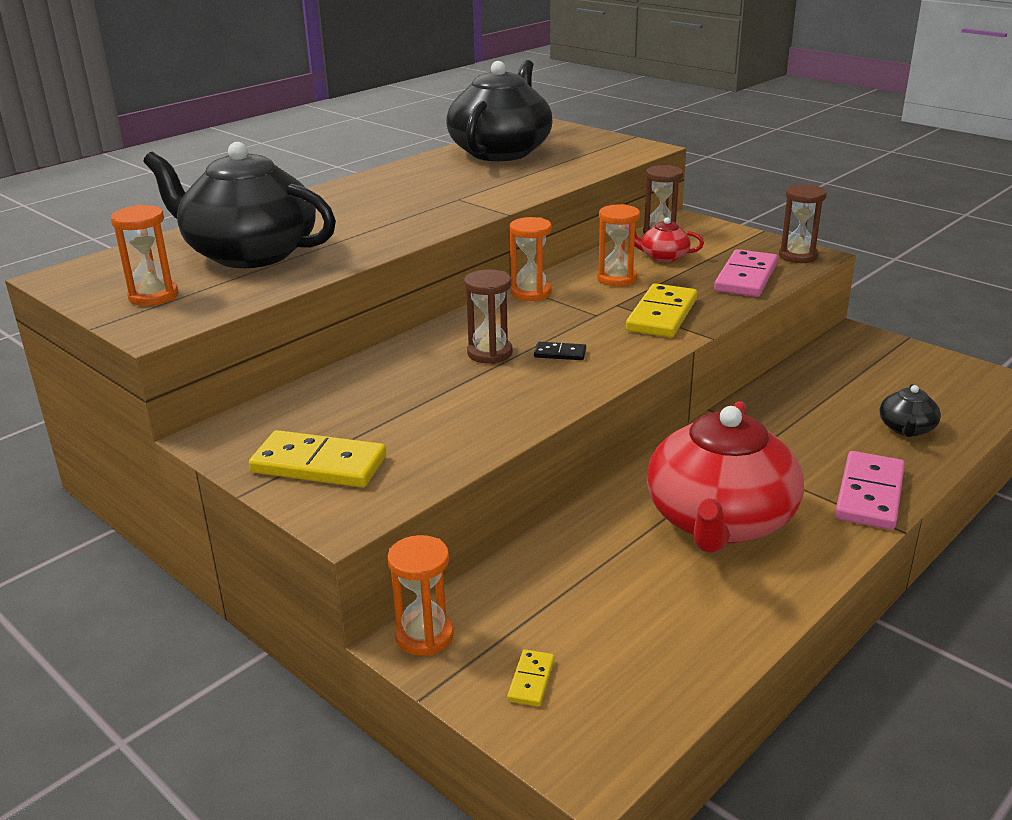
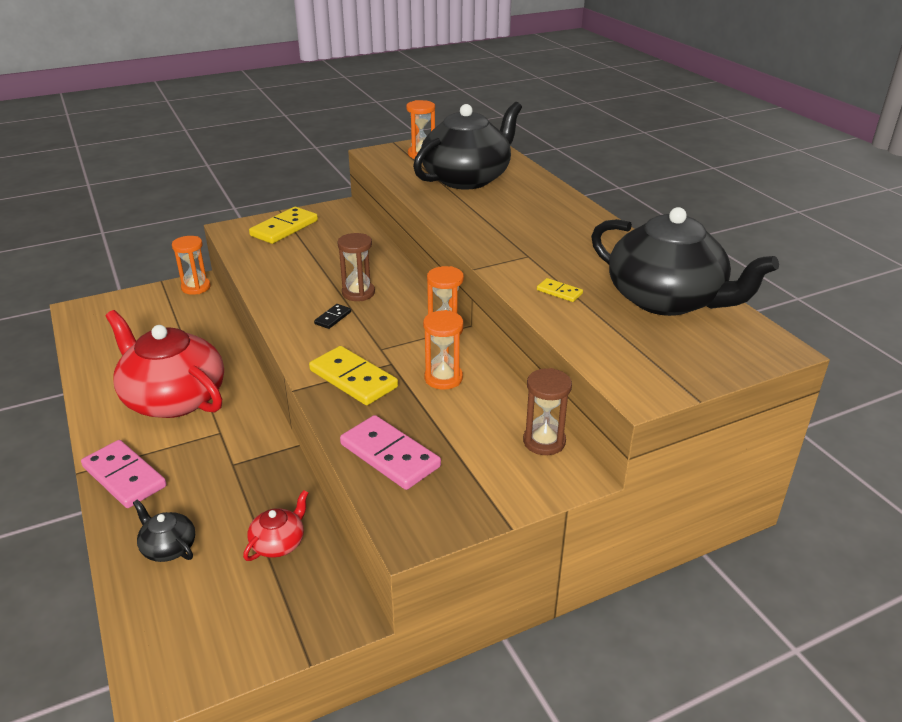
camera: 110 degrees right, 5 degrees up
(531, 680) = (137, 307): yellow domino -> yellow domino (559, 292)
(663, 257) = (477, 421): red teapot -> red teapot (279, 543)
(798, 256) = (416, 519): brown hourglass -> none

